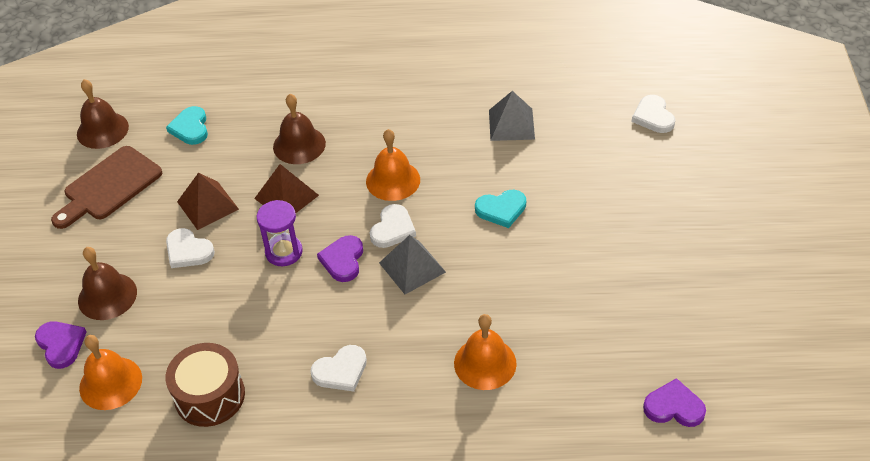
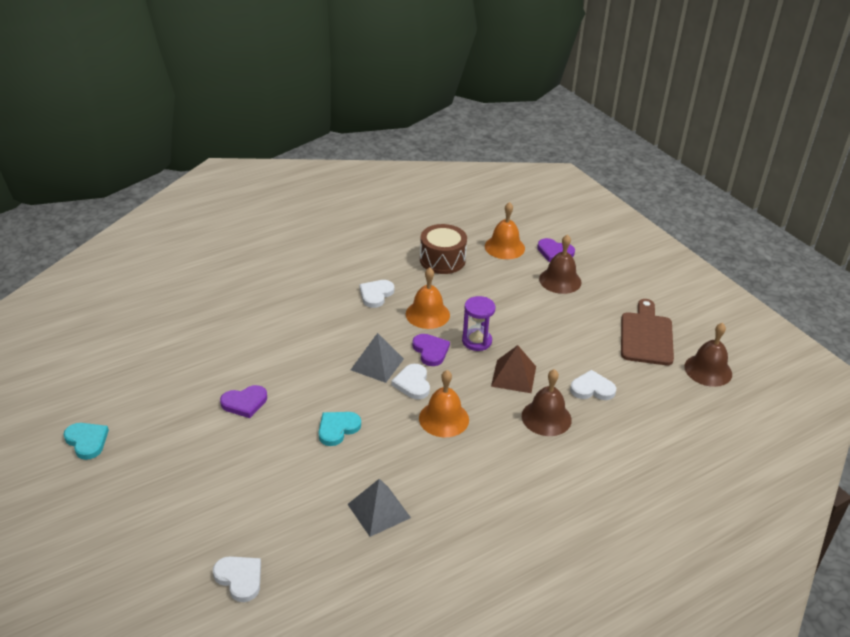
camera: 145 degrees right, 10 degrees down
(188, 251) = (541, 319): white heart -> white heart (592, 388)
(190, 128) = (646, 397): turquoise heart -> turquoise heart (87, 441)
(207, 205) = (563, 350): brown pyramid -> none
(485, 363) = (285, 328): orange bell -> orange bell (427, 314)
(674, 407) = (143, 347): purple heart -> purple heart (244, 403)

